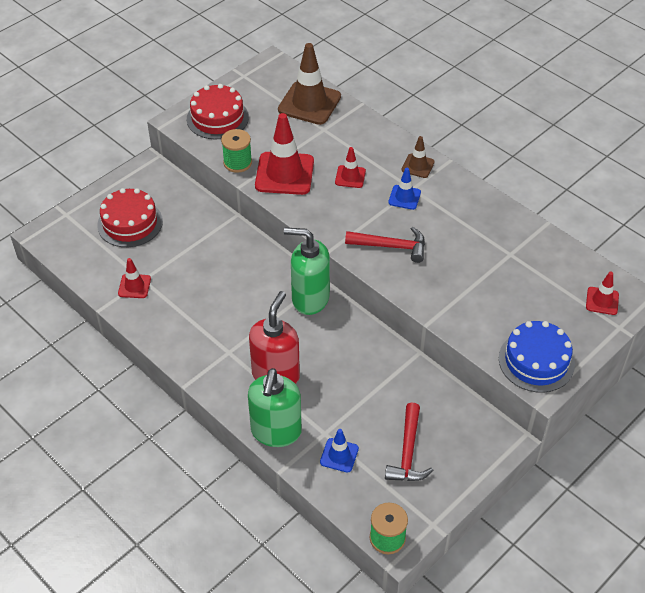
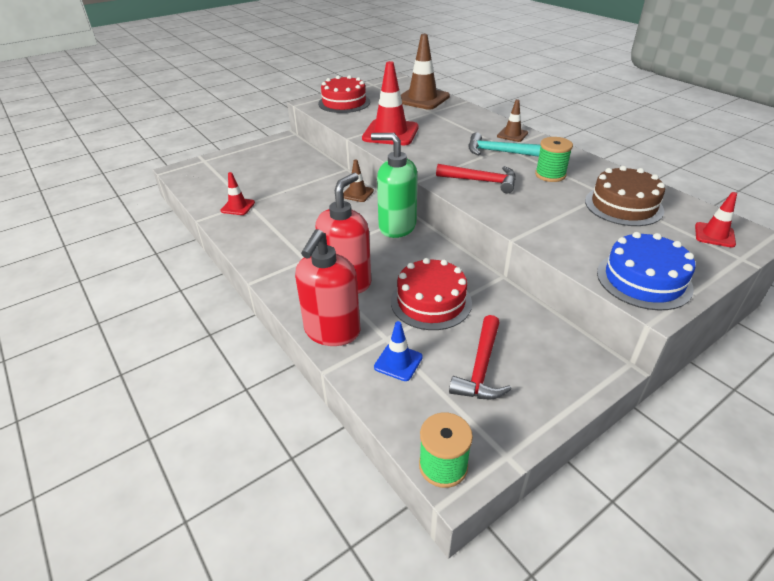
camera: 10 degrees right, 10 degrees down
(130, 223) = (253, 168): red cake -> red cake (431, 301)
(237, 163) = (352, 125): green spool -> green spool (550, 175)
(258, 253) = (357, 193): none -> brown traffic cone
(276, 432) = (332, 331): green soap dispenser -> red soap dispenser
(350, 177) = (449, 137): red traffic cone -> none
(404, 197) = (498, 152): blue traffic cone -> turquoise hammer
(526, 269) = (623, 205): none -> brown cake

